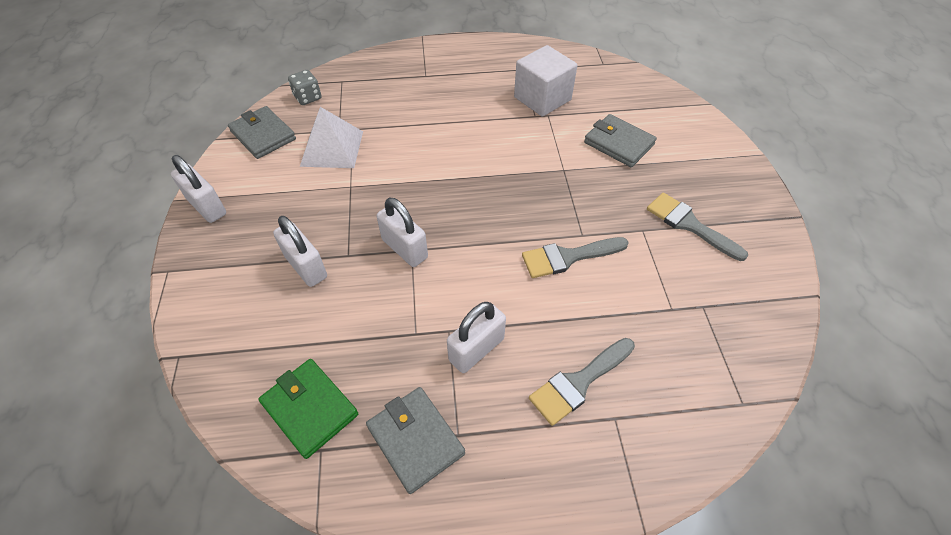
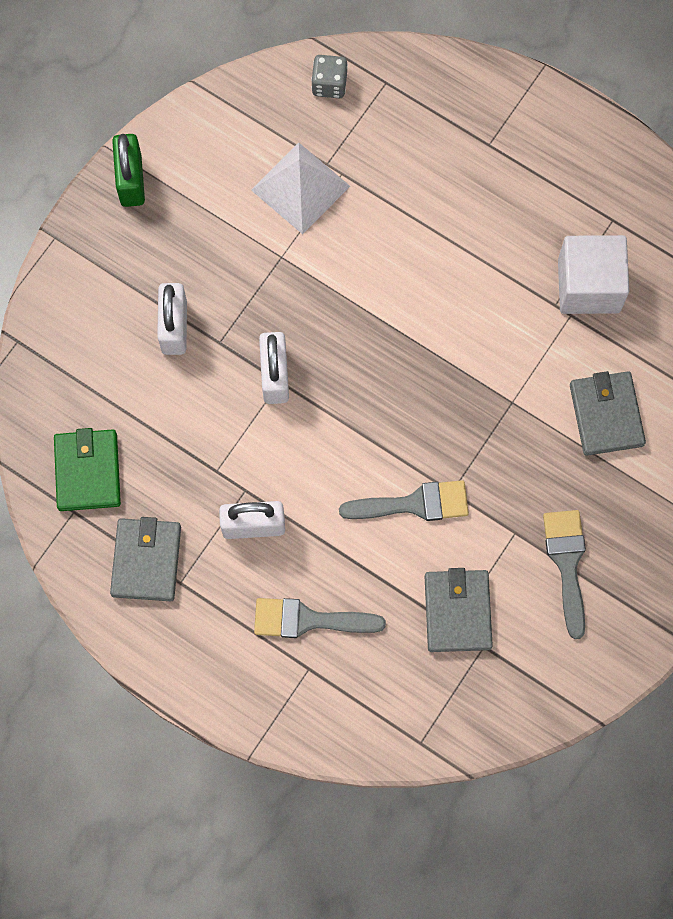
camera: 40 degrees right, 20 degrees up
(207, 206) = (131, 180): white padlock -> green padlock
(263, 135) = (244, 113): grey wallet -> grey wallet (457, 612)
(568, 257) = (414, 504): grey brush -> grey brush turned 150 degrees clockwise

